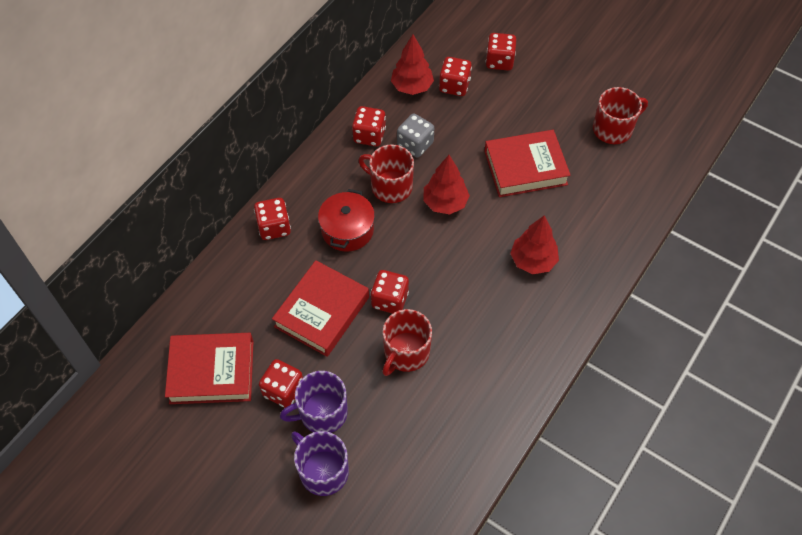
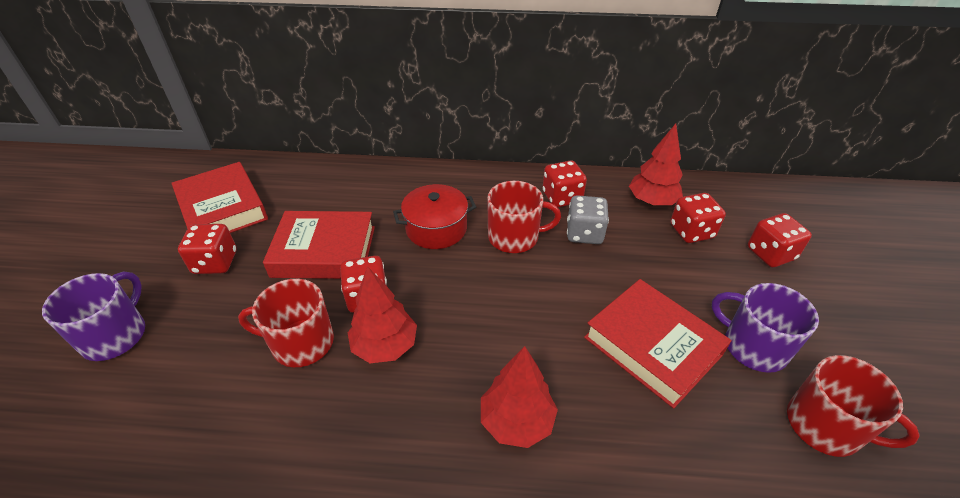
camera: 60 degrees right, 15 degrees down
(274, 227) = (404, 182): red dice -> none
(322, 413) = (194, 303): purple mug -> purple mug (753, 346)
(390, 186) = (514, 237): red mug -> red mug turned 90 degrees clockwise
(445, 203) = (531, 290): red tree -> red tree (385, 346)

